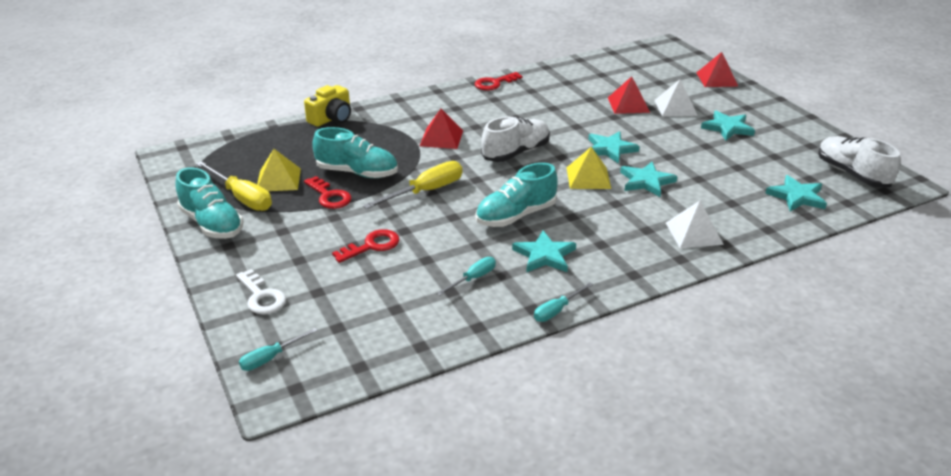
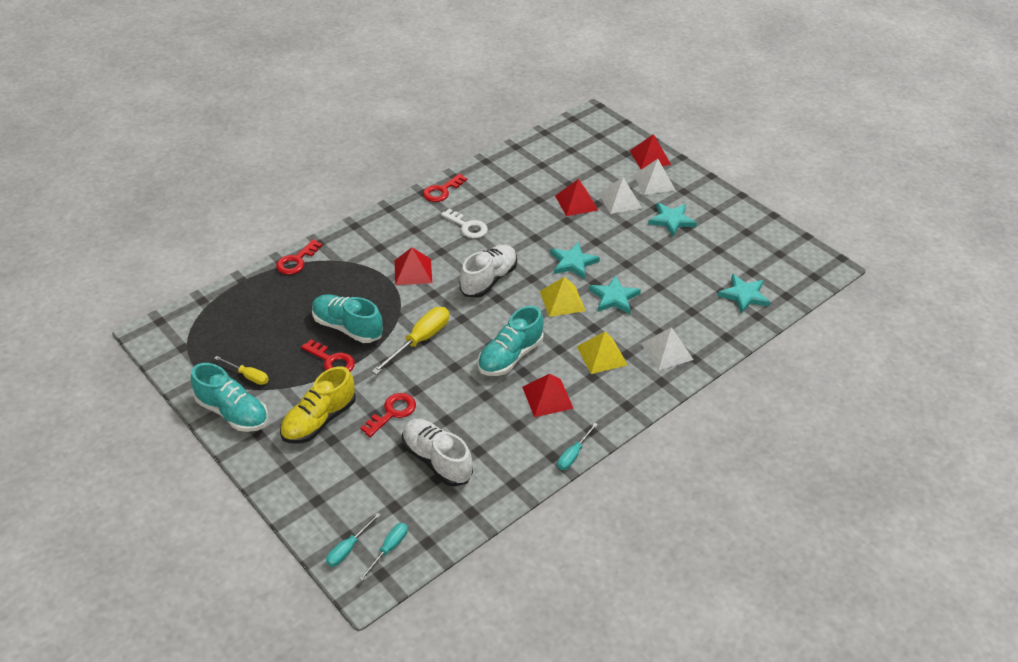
camera: 15 degrees left, 10 degrees up
(242, 198) = (248, 376): yellow screwdriver -> yellow screwdriver, size x0.58
(261, 297) = (314, 486): white key -> white key (467, 226)
(278, 180) = (275, 348): yellow pyramid -> yellow pyramid (602, 355)
(294, 242) = (319, 420): none -> yellow shoe
(331, 118) = (296, 261): yellow camera -> red key
(357, 173) = (347, 327): turquoise shoe -> turquoise shoe turned 150 degrees counterclockwise
(473, 278) = (493, 433): turquoise screwdriver -> turquoise screwdriver (389, 549)
(544, 255) = (547, 397): turquoise star -> red pyramid
(716, 97) = (654, 182): none -> white pyramid
(852, 174) = (786, 261): white shoe -> white shoe (437, 460)

